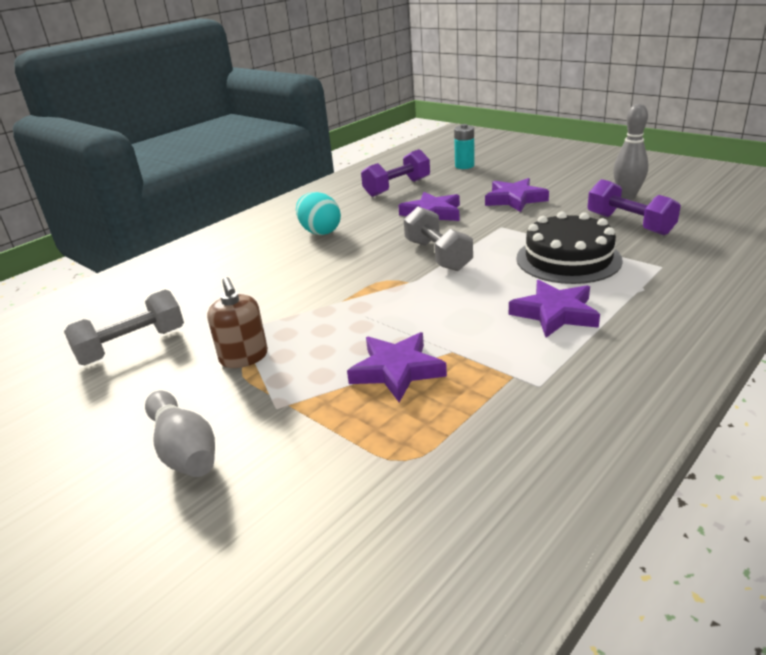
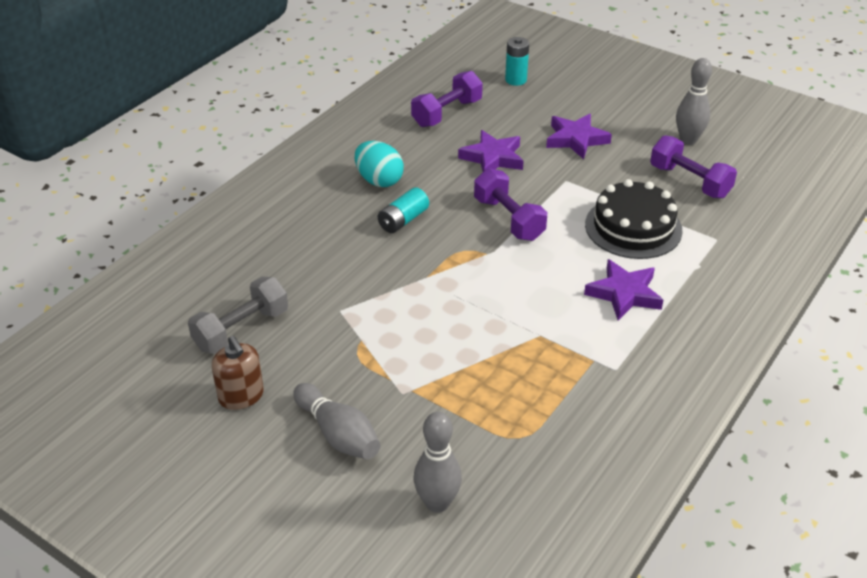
camera: 10 degrees left, 10 degrees up
(244, 357) = (355, 342): brown soap dispenser -> brown soap dispenser (241, 396)
(274, 540) = (437, 503): none -> grey bowling pin
(332, 258) = (403, 220): none -> turquoise battery
(396, 370) = (496, 355): purple star -> none
(438, 255) = (508, 219): grey dumbbell -> purple dumbbell

